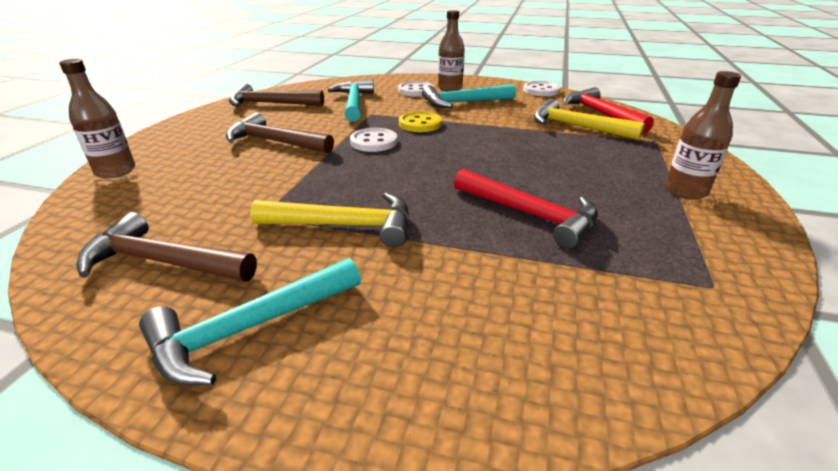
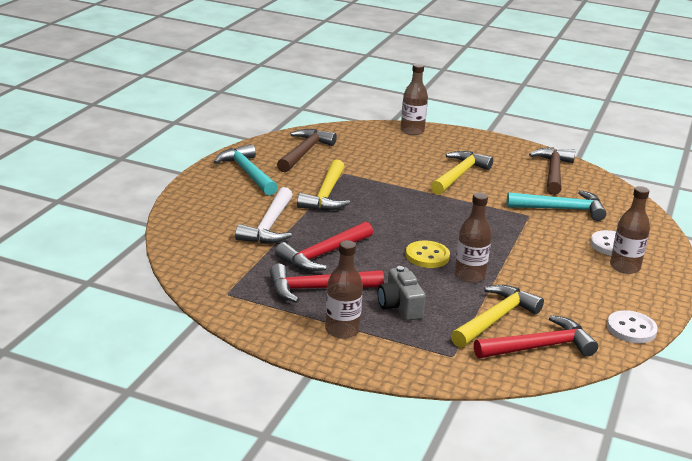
camera: 95 degrees right, 5 degrees down
(275, 142) = (459, 175): brown hammer -> yellow hammer
(374, 142) = (457, 212): white button -> none
(420, 124) = (501, 236): yellow button -> yellow button (427, 256)
(463, 103) = (570, 267): turquoise hammer -> none
(474, 270) = (269, 226): none -> white hammer
(509, 136) = (469, 275): none -> brown bottle
(602, 164) = (400, 306): none -> grey camera
(618, 211) = (318, 289): none -> red hammer

